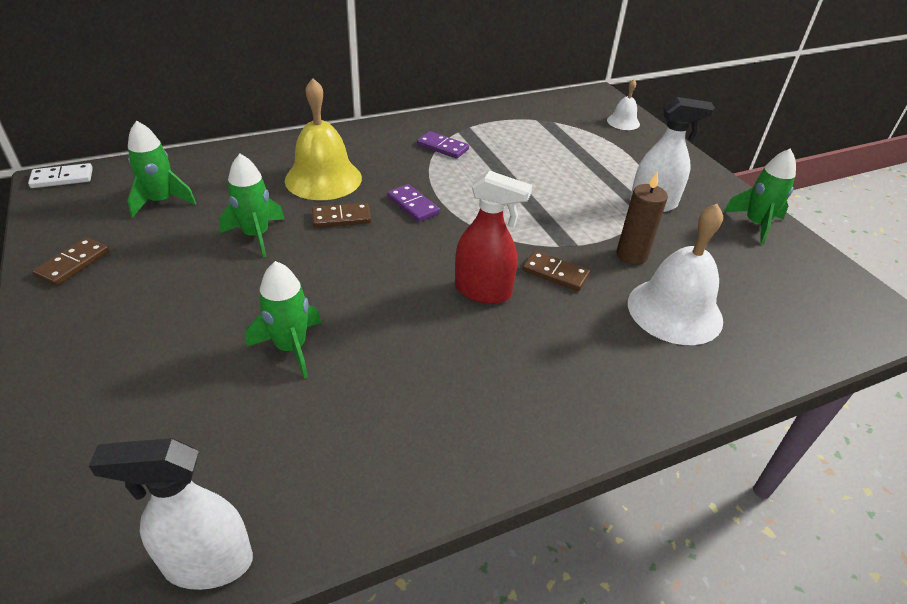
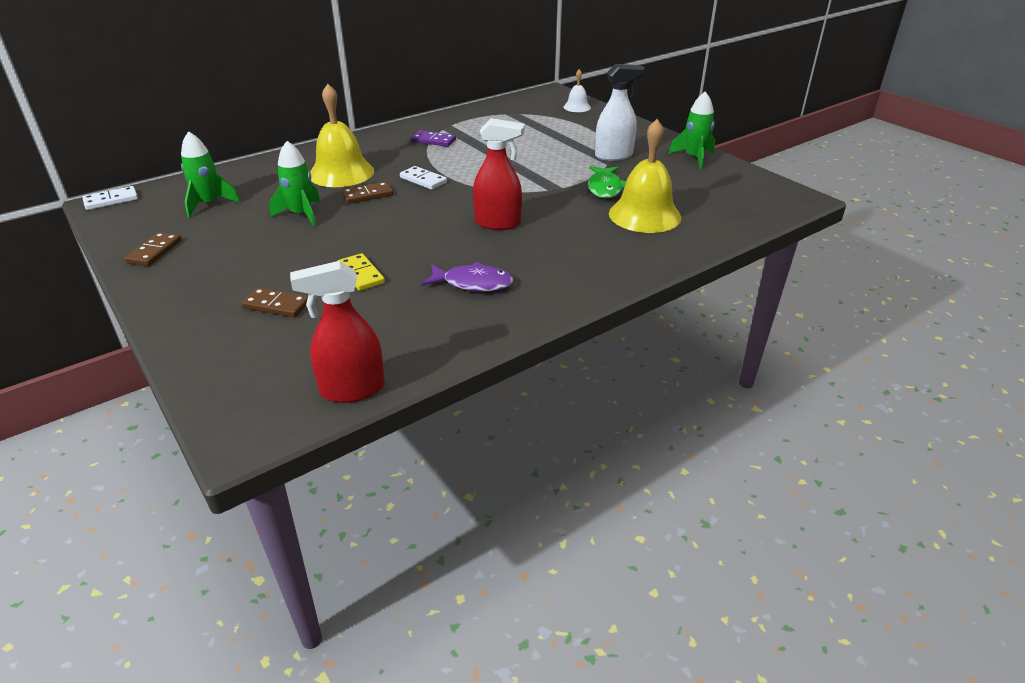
camera: 10 degrees left, 5 degrees down
(207, 563) = (352, 389): white spray bottle -> red spray bottle
(291, 347) = (361, 274): green rocket -> yellow domino
(413, 205) = (423, 180): purple domino -> white domino
(424, 391) = (473, 283): none -> purple fish
(555, 273) = (550, 206): brown domino -> brown domino (276, 305)
(631, 255) = (605, 188): brown candle -> green fish
(674, 311) = (644, 215): white bell -> yellow bell

